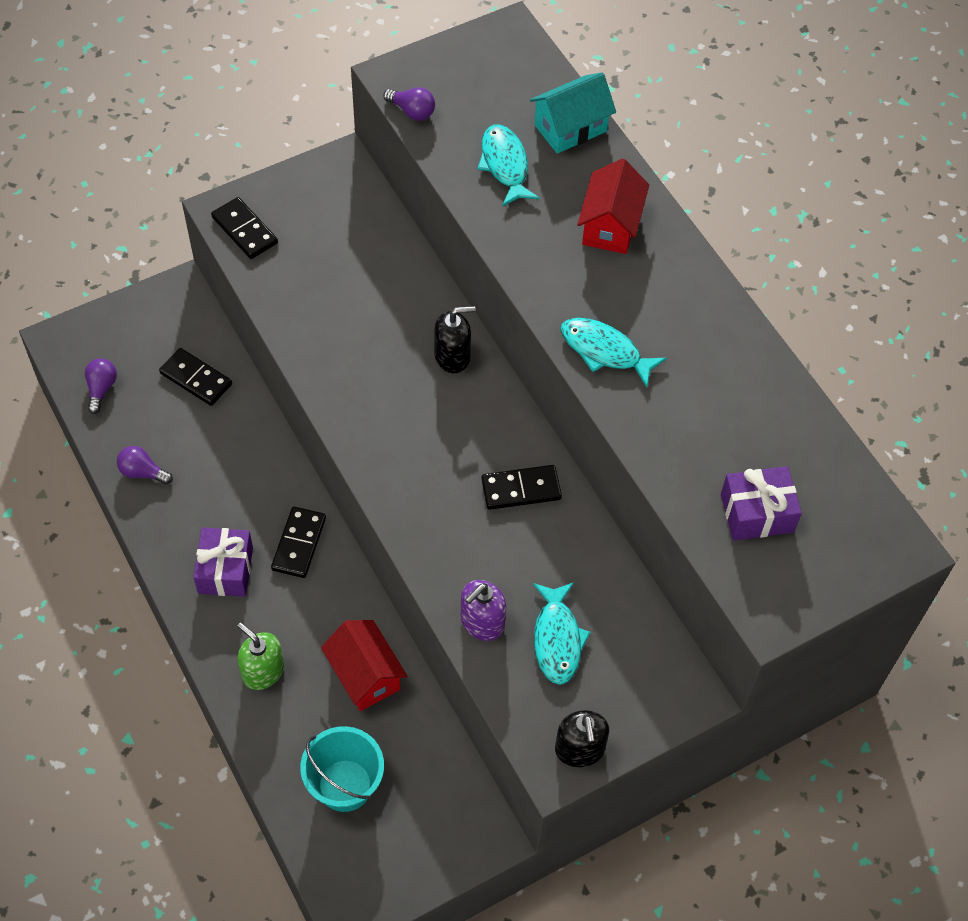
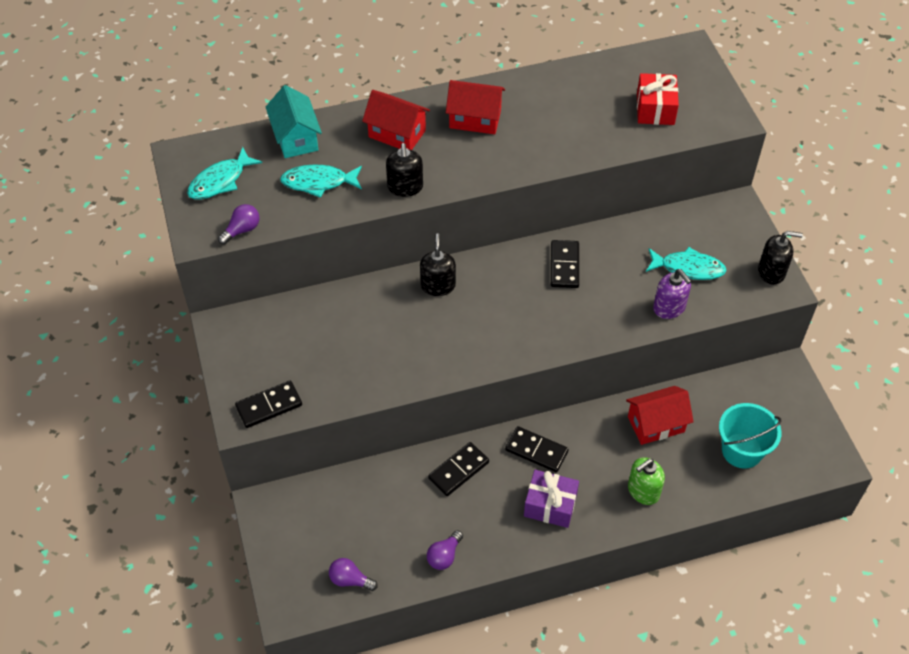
camera: 75 degrees left, 5 degrees down
(196, 379) = (360, 504): black domino -> black domino (458, 470)
(522, 251) = (405, 187): none -> black soap dispenser
(604, 351) = (508, 158): turquoise fish -> turquoise fish (220, 181)
(664, 303) = (475, 119): none -> red house
(757, 513) = (655, 109): purple gift -> red gift

